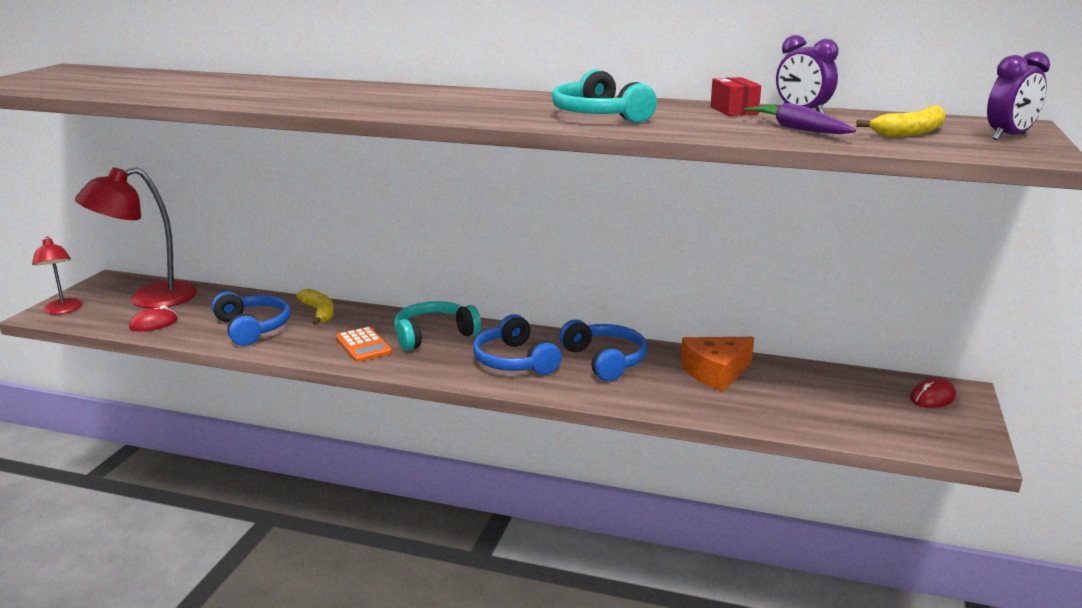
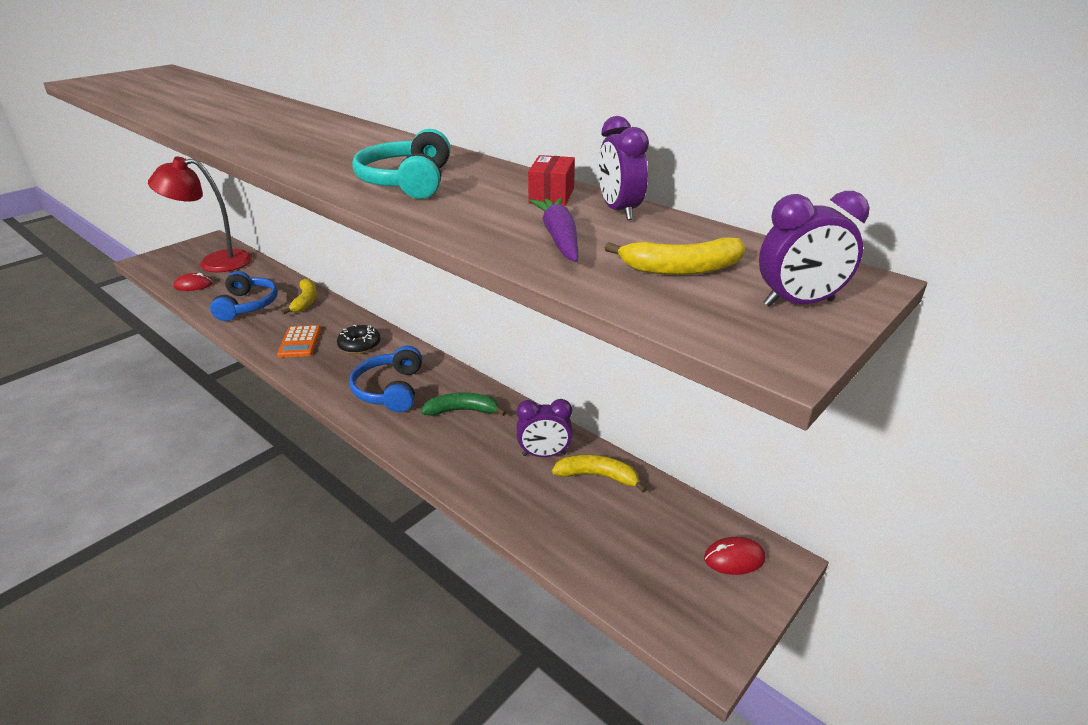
camera: 25 degrees right, 10 degrees up
(63, 310) = (157, 260): red lamp -> none
(433, 335) = (359, 345): turquoise headphones -> black donut
(605, 360) = (463, 411): blue headphones -> green banana
(715, 372) = (544, 454): orange cheese -> purple clock
(777, 375) = (598, 476): none -> yellow banana

